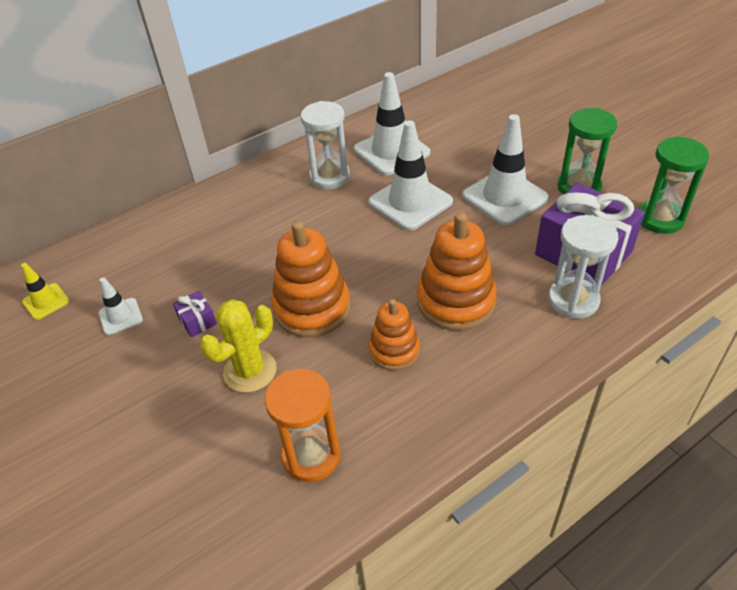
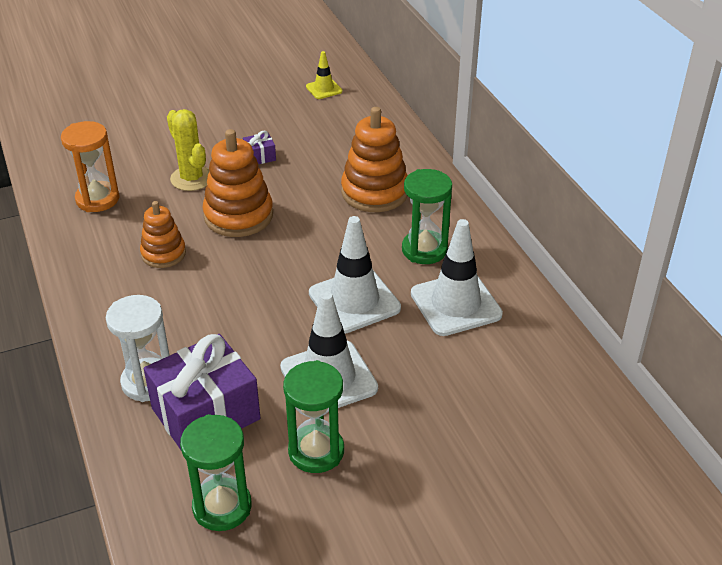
camera: 100 degrees right, 5 degrees down
(120, 316) = (287, 122): white traffic cone -> none
(330, 177) = (424, 250): white hourglass -> green hourglass
(456, 301) = (195, 301): orange stacking toy -> orange stacking toy (374, 192)

